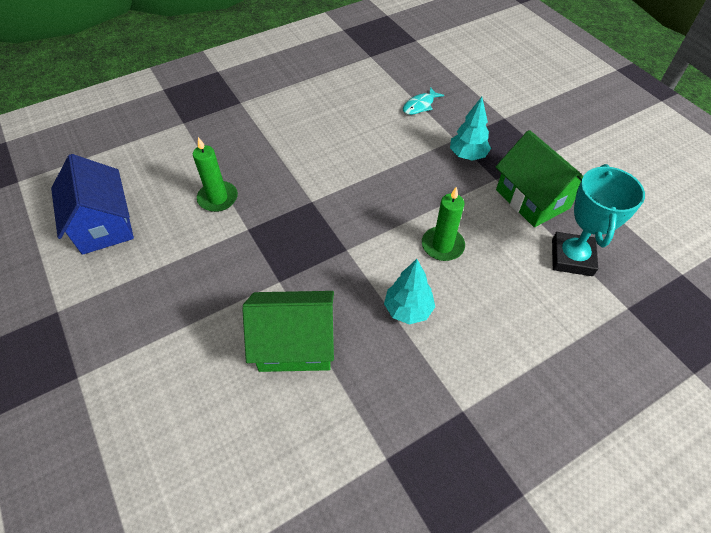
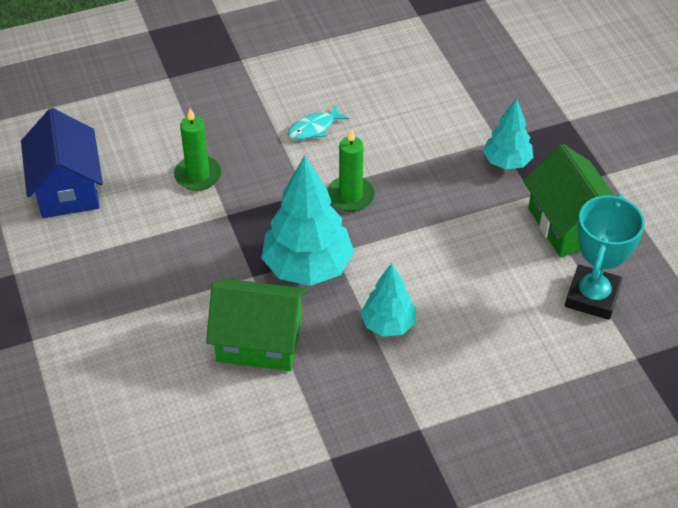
camera: 10 degrees right, 5 degrees down
(326, 266) = (308, 267): none -> turquoise tree
(420, 105) = (465, 91): turquoise fish -> turquoise fish (314, 128)
(442, 245) = (445, 263): green candle -> green candle (350, 196)

